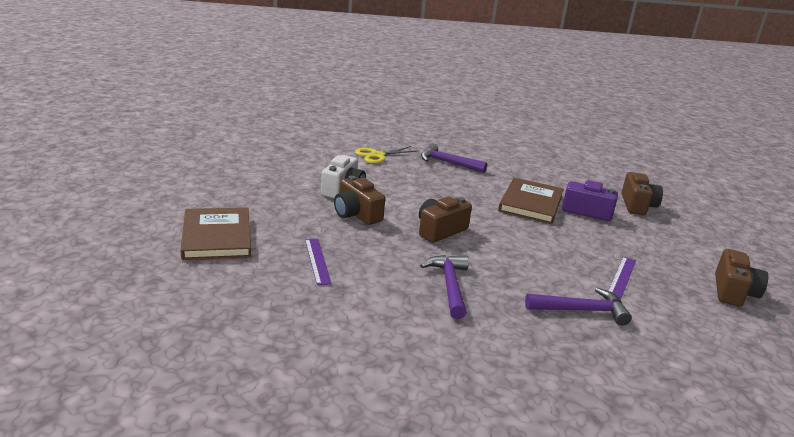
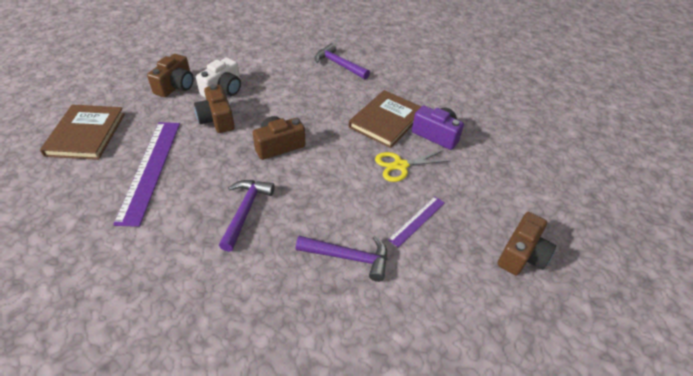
camera: 15 degrees right, 20 degrees up
(317, 261) = (150, 169): purple ruler -> purple ruler, size x1.95
(377, 155) = (279, 52): yellow scissors -> yellow scissors (400, 165)
(637, 205) = (494, 132): brown camera -> brown camera (176, 86)

